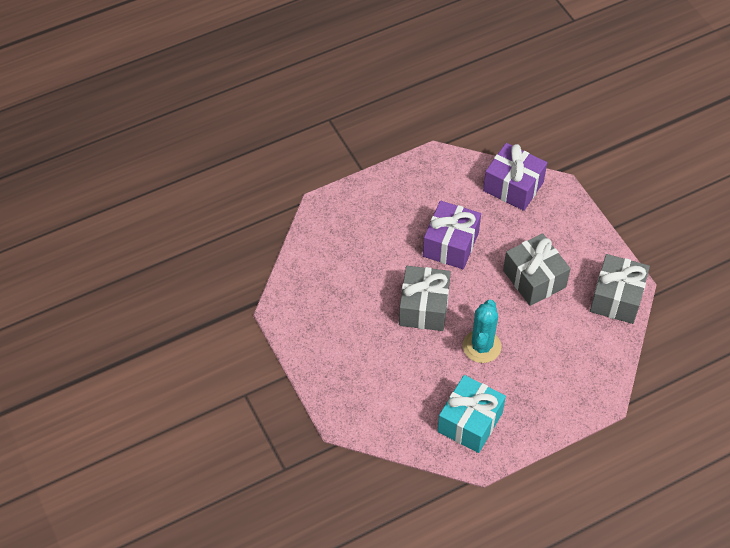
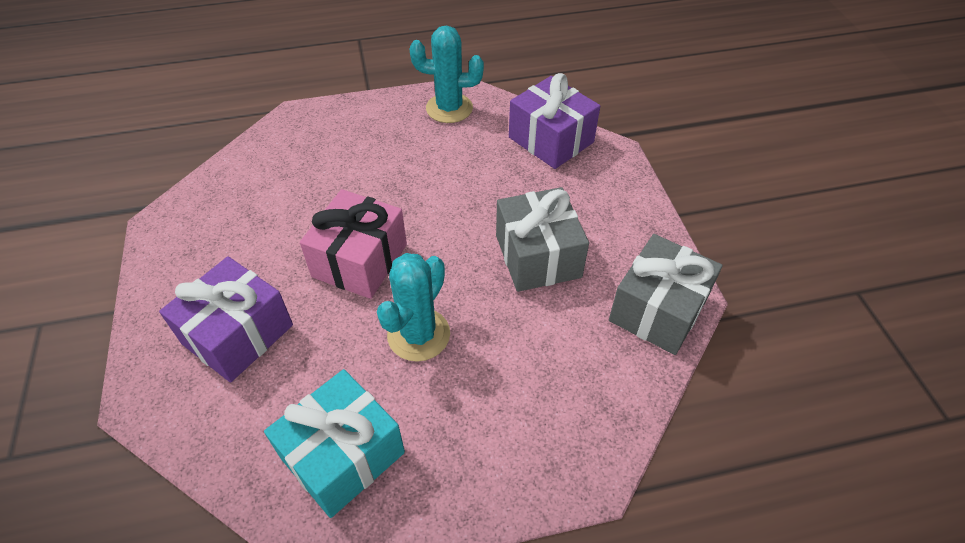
camera: 15 degrees right, 5 degrees down
(424, 307) = (360, 260): grey gift -> pink gift
(431, 174) = (449, 108): none -> turquoise cactus
(450, 244) = (437, 189): purple gift -> purple gift (238, 334)

